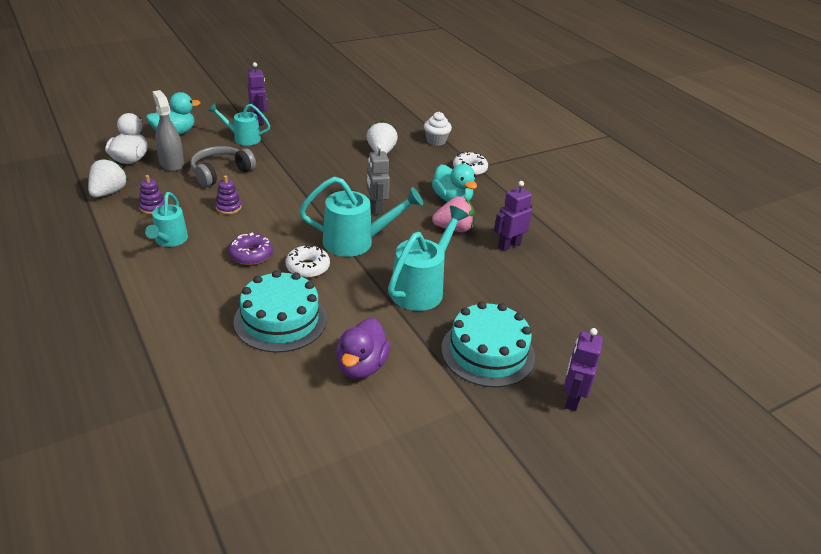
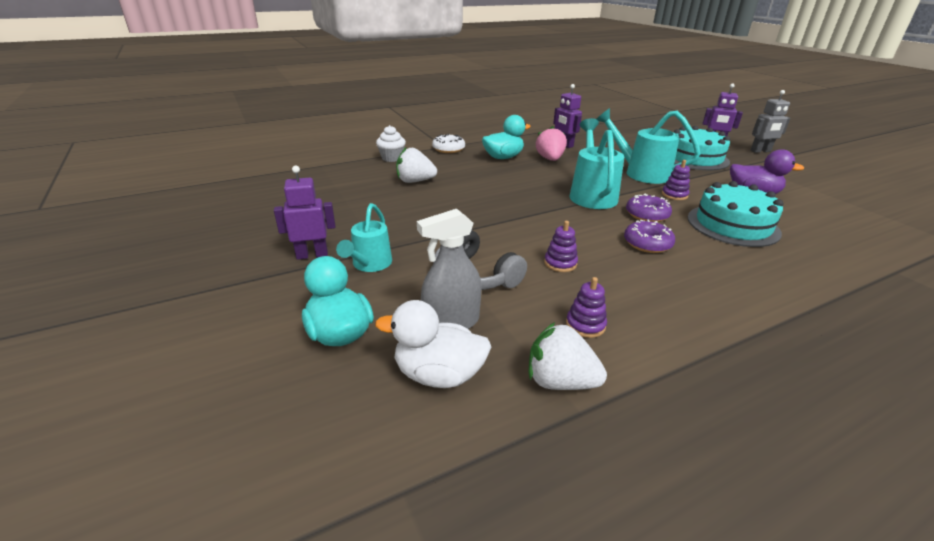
camera: 85 degrees left, 5 degrees down
(169, 240) = (655, 299): turquoise watering can -> none
(307, 267) = (647, 215): white donut -> purple donut
(357, 298) = (674, 195): none -> purple stacking toy
(376, 208) = (529, 185): grey robot -> grey robot (760, 151)

